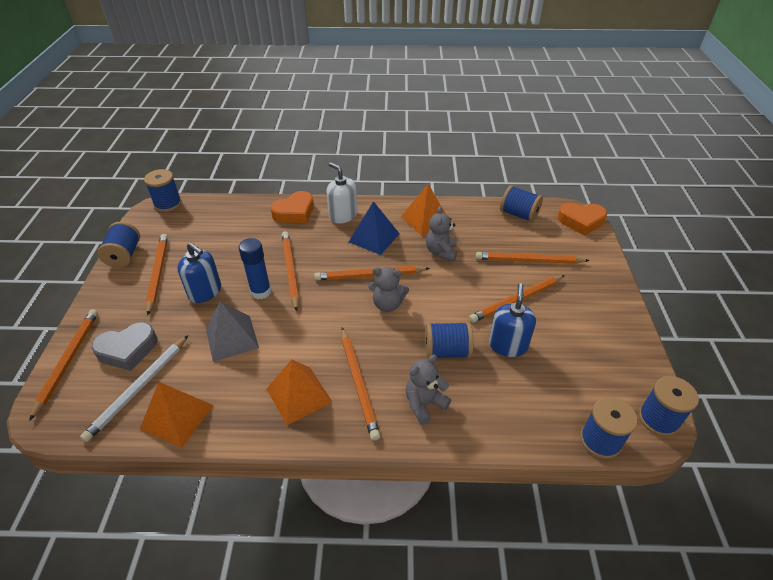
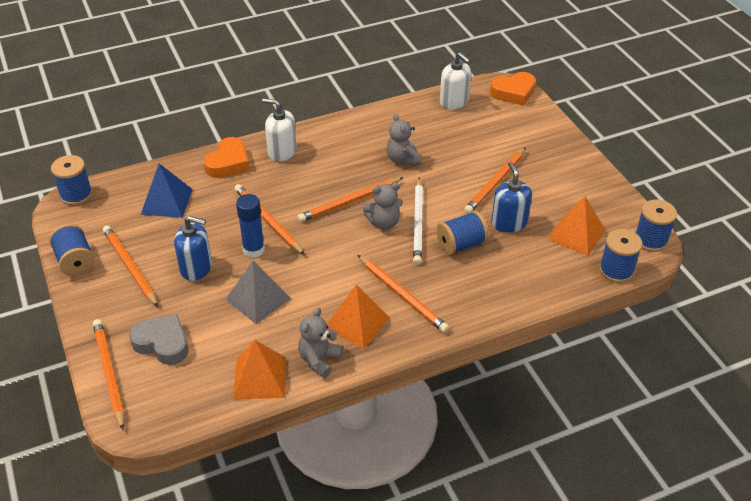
camera: 25 degrees left, 0 degrees up
(128, 350) = (162, 343): grey heart -> grey heart turned 105 degrees counterclockwise
(139, 388) = (203, 370): white pencil -> white pencil (418, 223)
(374, 237) = (329, 164): blue pyramid -> blue pyramid (167, 201)
(424, 404) = (468, 292): grey teddy bear -> grey teddy bear (319, 359)
(425, 219) = (368, 132): orange pyramid -> orange pyramid (576, 234)
(519, 214) = (454, 102): blue spool -> white soap dispenser
(529, 261) = (487, 144): orange pencil -> none

